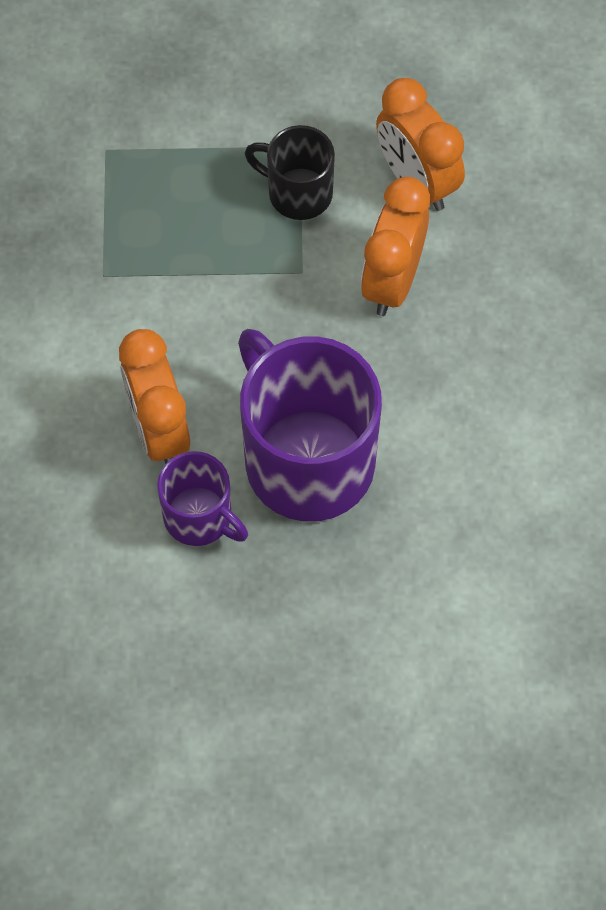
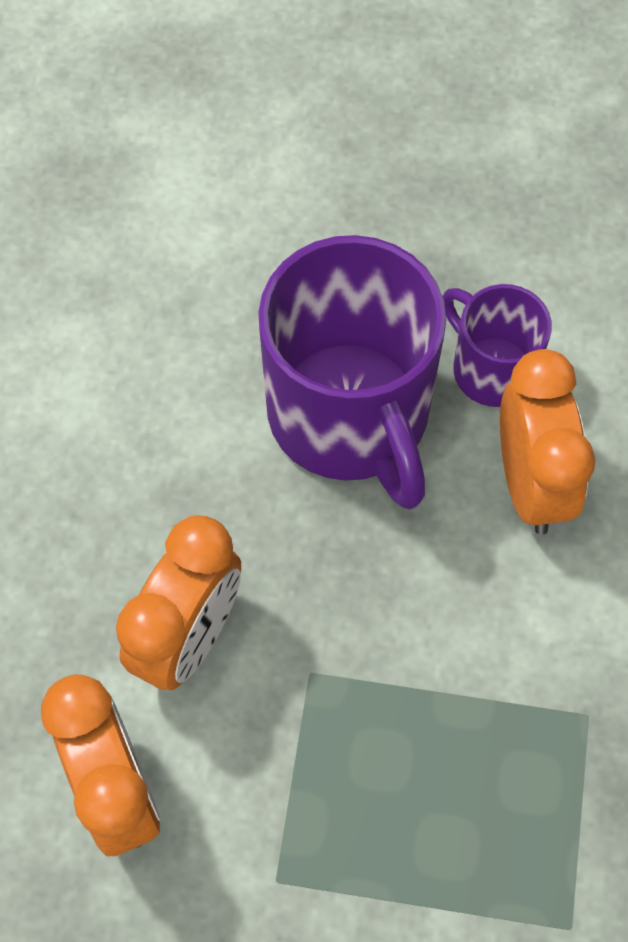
camera: 170 degrees left, 0 degrees up
(297, 192) = (293, 800): black mug -> none

